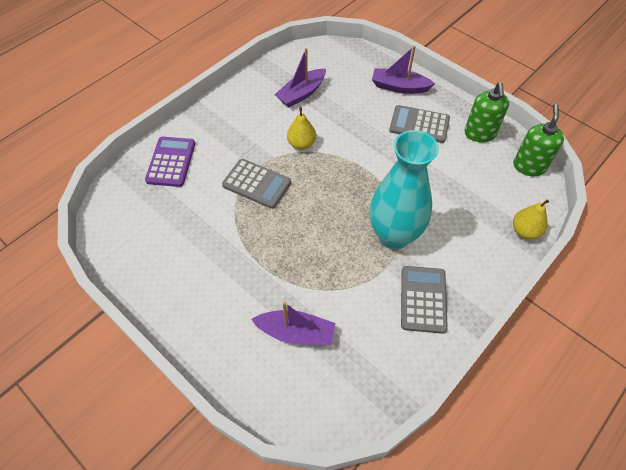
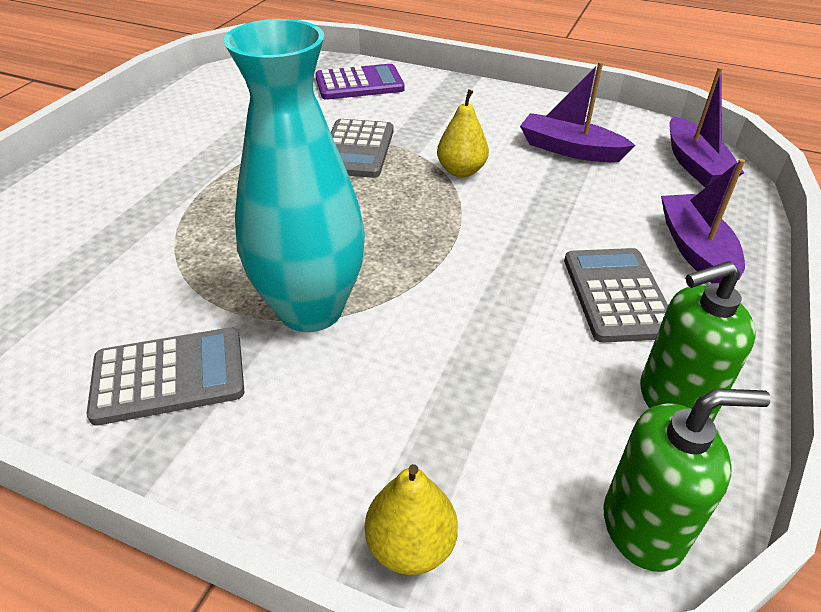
camera: 70 degrees right, 15 degrees down
(296, 333) = (90, 238): purple boat -> purple boat (695, 165)

